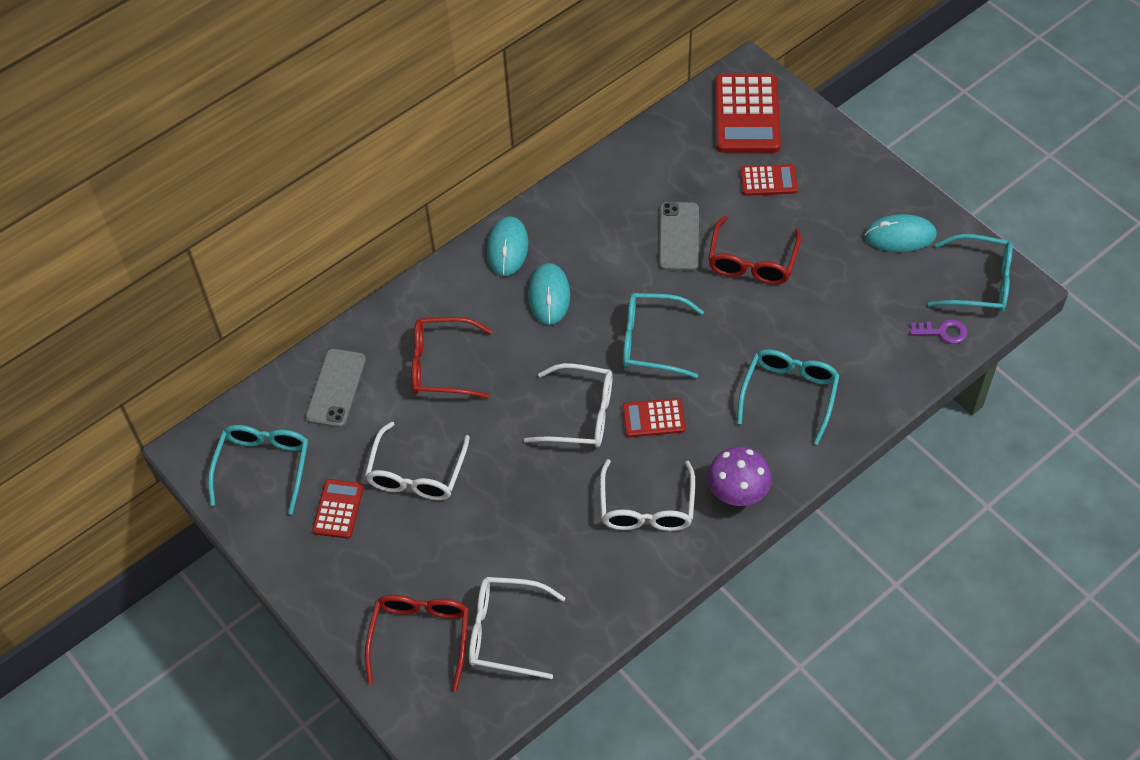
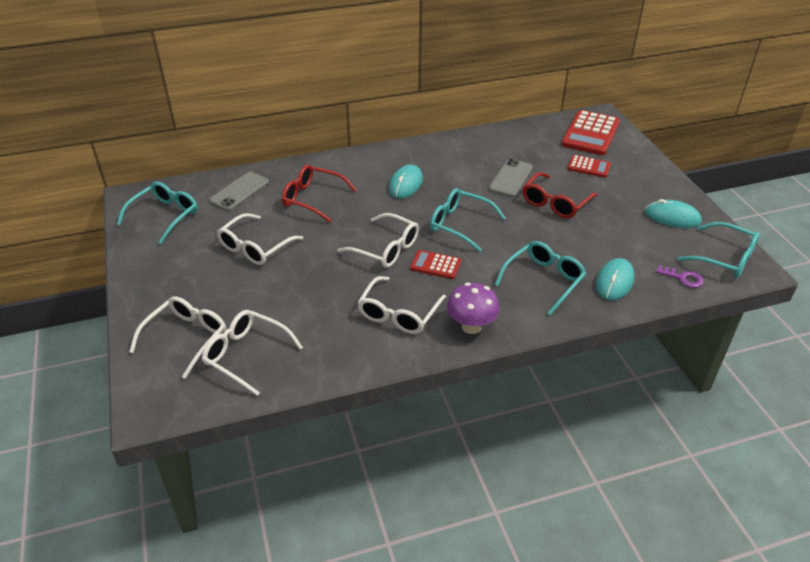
camera: 20 degrees right, 15 degrees down
(338, 509) = (191, 250): red calculator -> none
(420, 637) = (186, 338): red glasses -> white glasses
(507, 248) = (395, 156): turquoise mouse -> turquoise mouse (614, 282)

